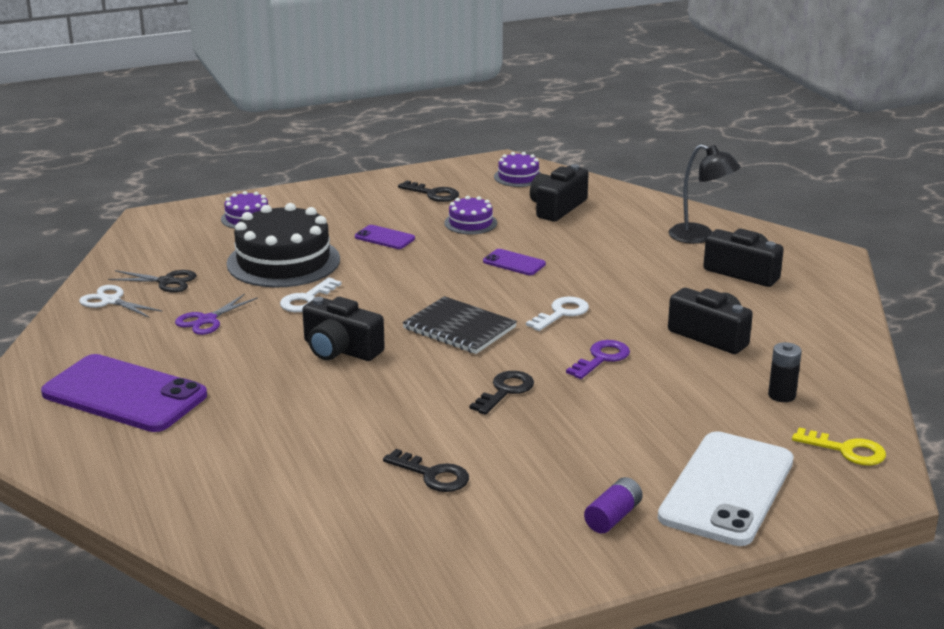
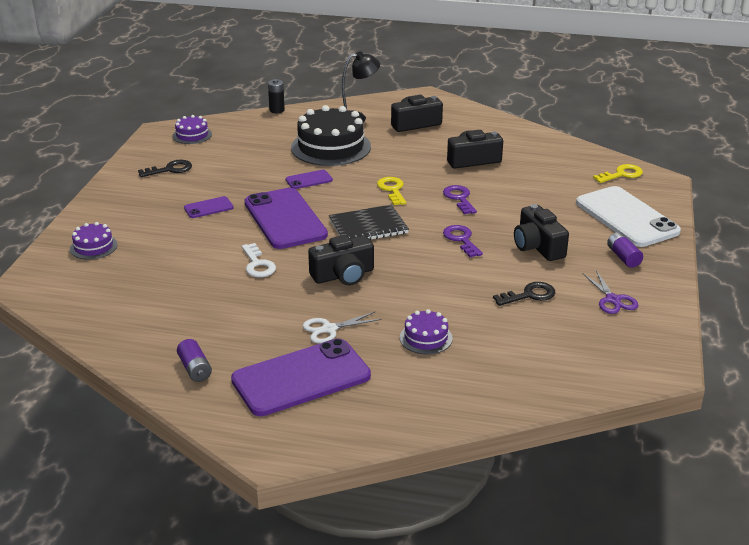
camera: 55 degrees left, 5 degrees up
(91, 338) = (195, 369): none -> purple battery
(111, 301) = (145, 344): white scissors -> white scissors (329, 329)
(166, 281) = (148, 311): black scissors -> none
(207, 320) = (234, 312): purple scissors -> purple scissors (613, 300)
(283, 261) = (187, 255): black cake -> black cake (331, 147)
(414, 280) = (285, 219): none -> purple phone
(470, 223) = (233, 173): purple cake -> purple cake (426, 338)
(505, 391) = (461, 239): black key -> purple key
(557, 208) = (255, 140): black camera -> black camera (538, 246)
(561, 313) = (392, 189): white key -> yellow key
(781, 395) = (554, 168): black battery -> black battery (277, 110)

